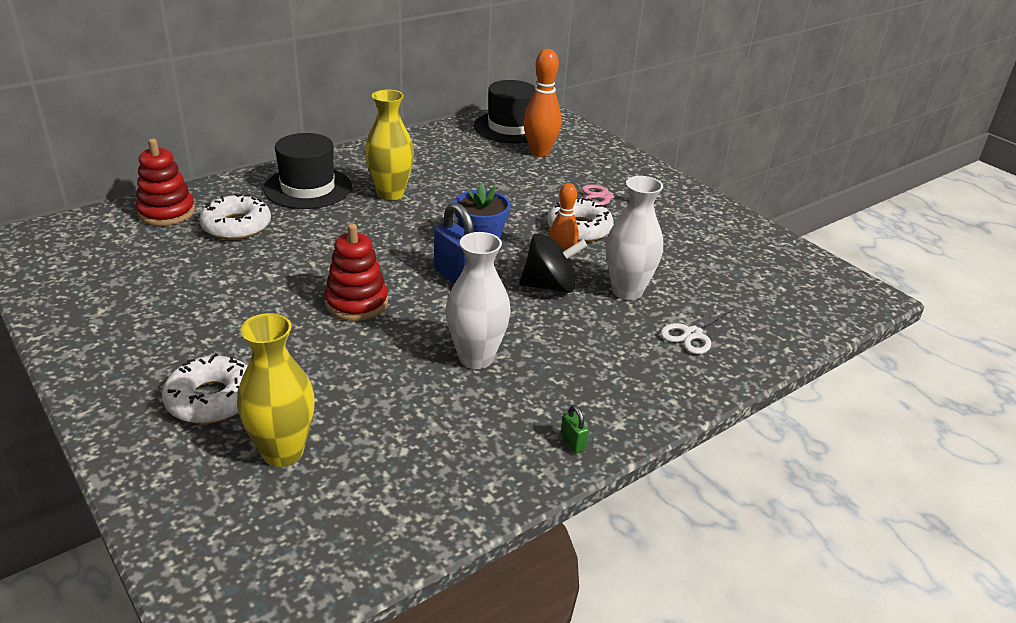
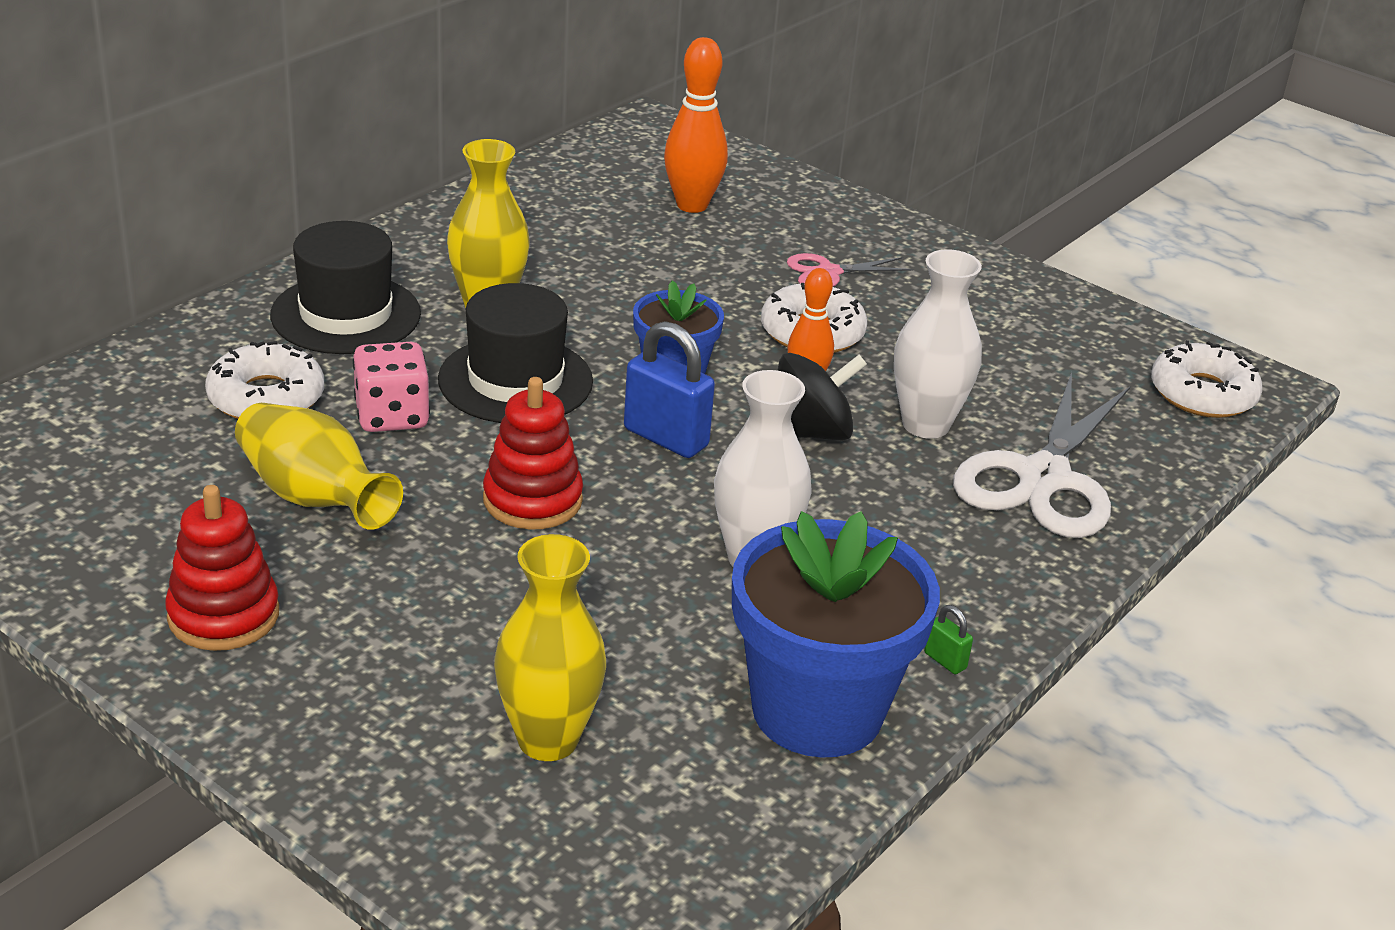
camera: 15 degrees left, 0 degrees up
(166, 212) = (132, 388): red stacking toy -> red stacking toy (223, 615)
(212, 399) = (397, 681): white donut -> white donut (1202, 394)
(229, 284) = (313, 498): none -> yellow vase
(301, 245) = (392, 416): none -> pink dice
(469, 462) = (817, 710): none -> blue flower pot
(510, 127) = (623, 164): black hat -> black hat (515, 380)
(692, 334) = (1043, 478): white scissors -> white scissors, size x2.01

